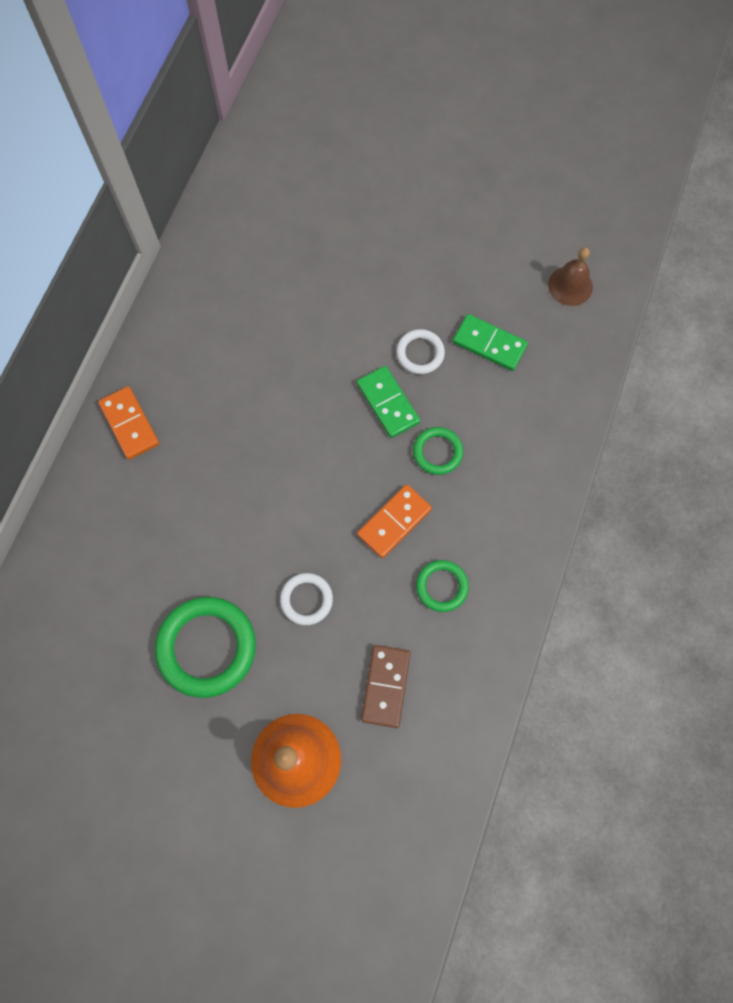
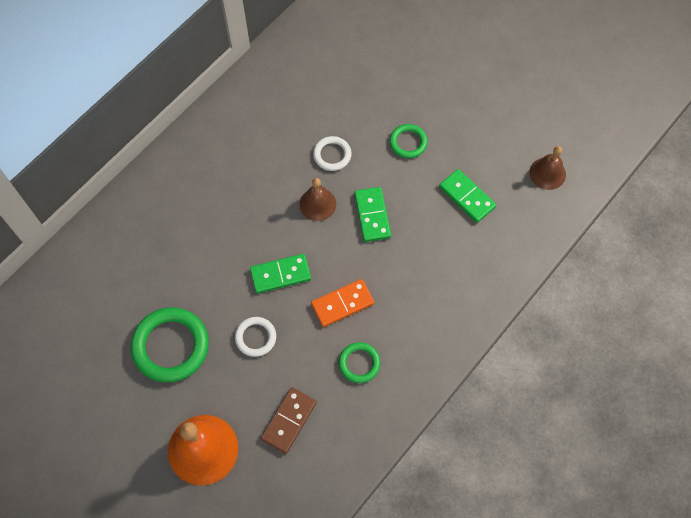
camera: 20 degrees right, 5 degrees down
(129, 424) = (178, 168): orange domino -> none
(306, 512) = (280, 275): none -> green domino
(317, 411) = (317, 204): none -> brown bell
(420, 353) = (411, 186): white ring -> white ring (332, 155)
(437, 452) = (395, 264): green ring -> green ring (408, 142)

